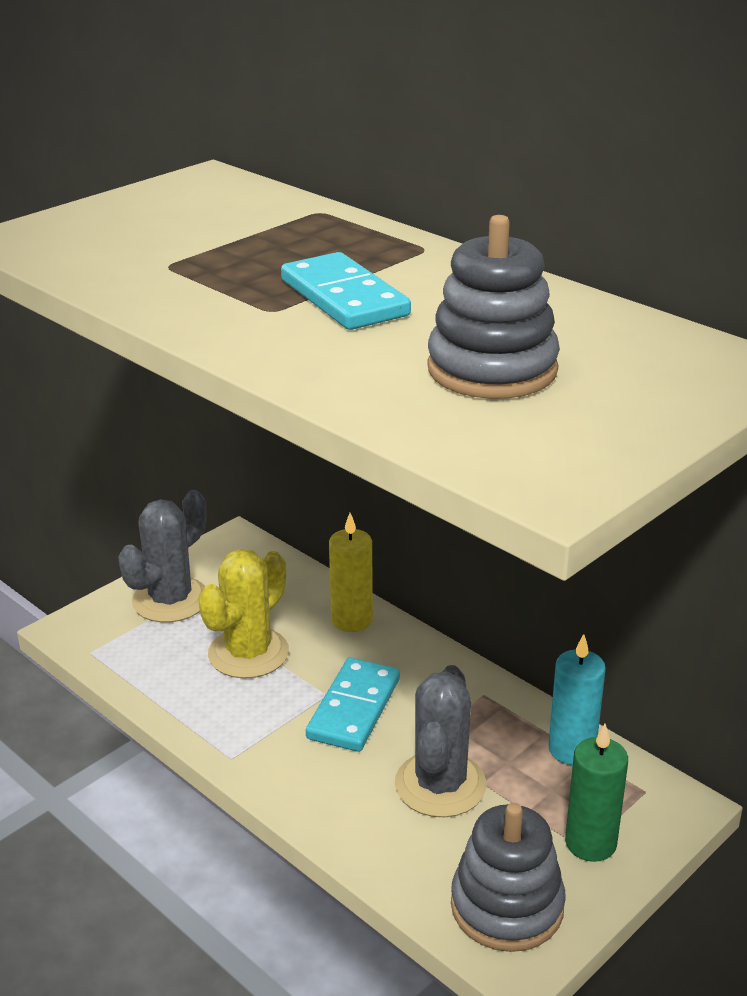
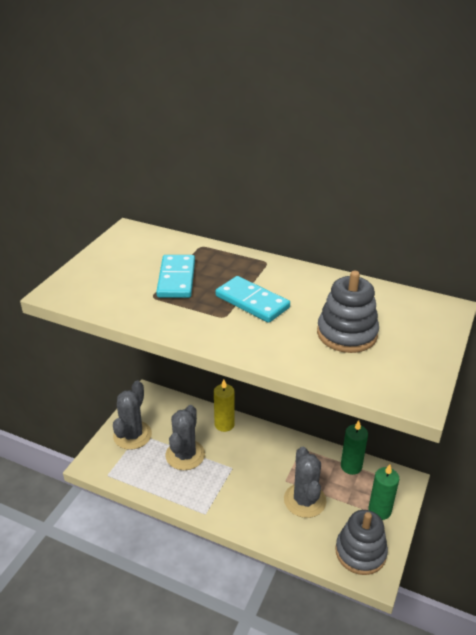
camera: 20 degrees left, 5 degrees up
(248, 653) = (185, 455): yellow cactus -> grey cactus
(353, 708) = (248, 471): turquoise domino -> turquoise domino (176, 279)
(572, 749) = (351, 466): turquoise candle -> green candle

